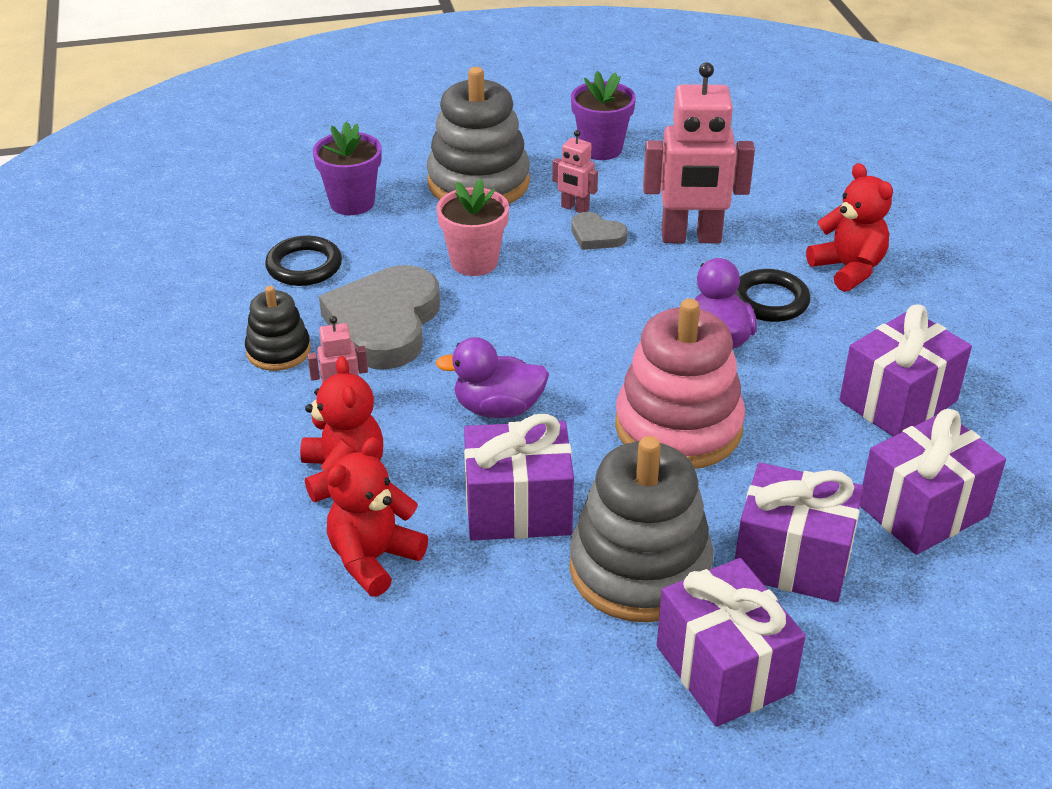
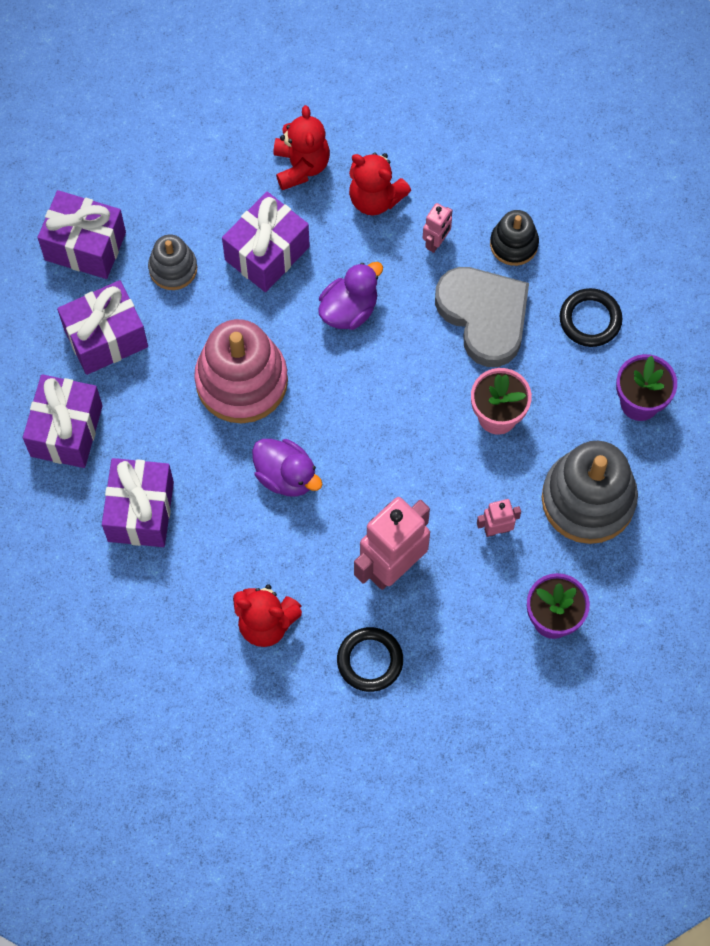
camera: 135 degrees right, 30 degrees up
(596, 236) = (453, 512): grey heart -> none
(640, 569) = (173, 268): grey stacking toy -> grey stacking toy, size x0.54
(769, 300) = (287, 542): black ring -> black ring (370, 660)

